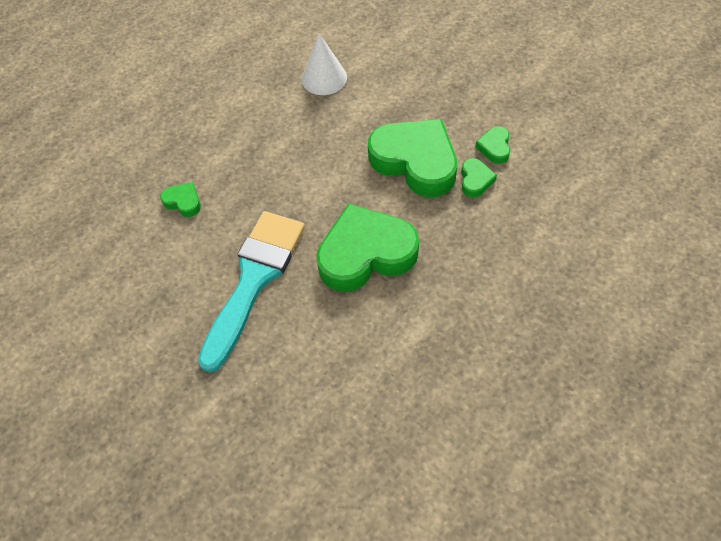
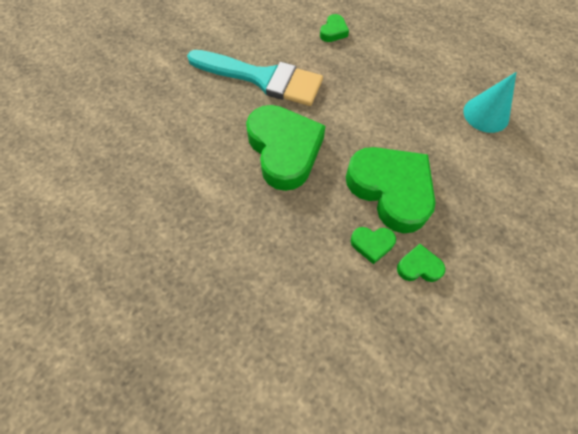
camera: 85 degrees right, 5 degrees up
(324, 78) = (486, 114): white cone -> turquoise cone
(415, 161) = (390, 190): green heart -> green heart turned 75 degrees counterclockwise

